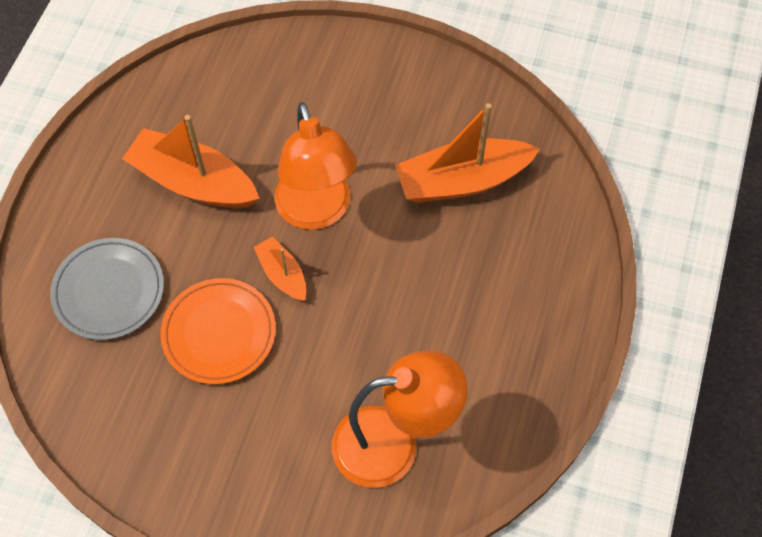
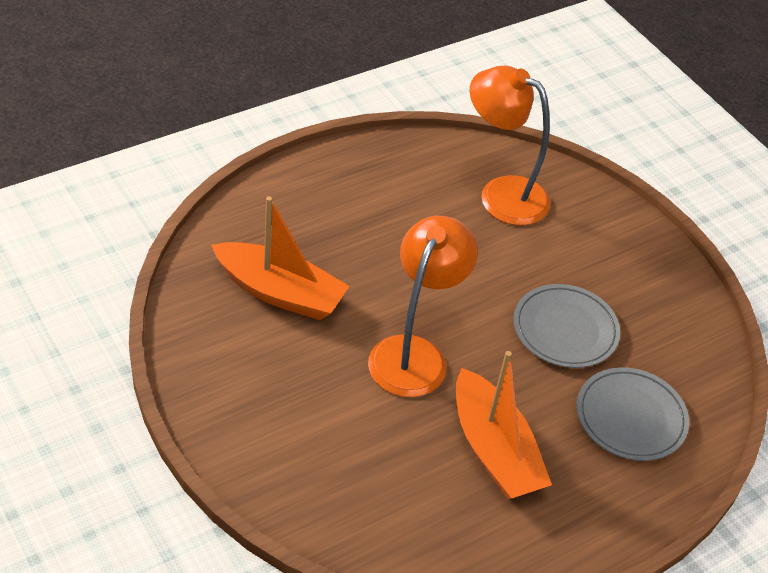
camera: 145 degrees left, 15 degrees down
(219, 333) = (565, 330): orange plate -> grey plate
(282, 274) = (483, 332): orange boat -> none

